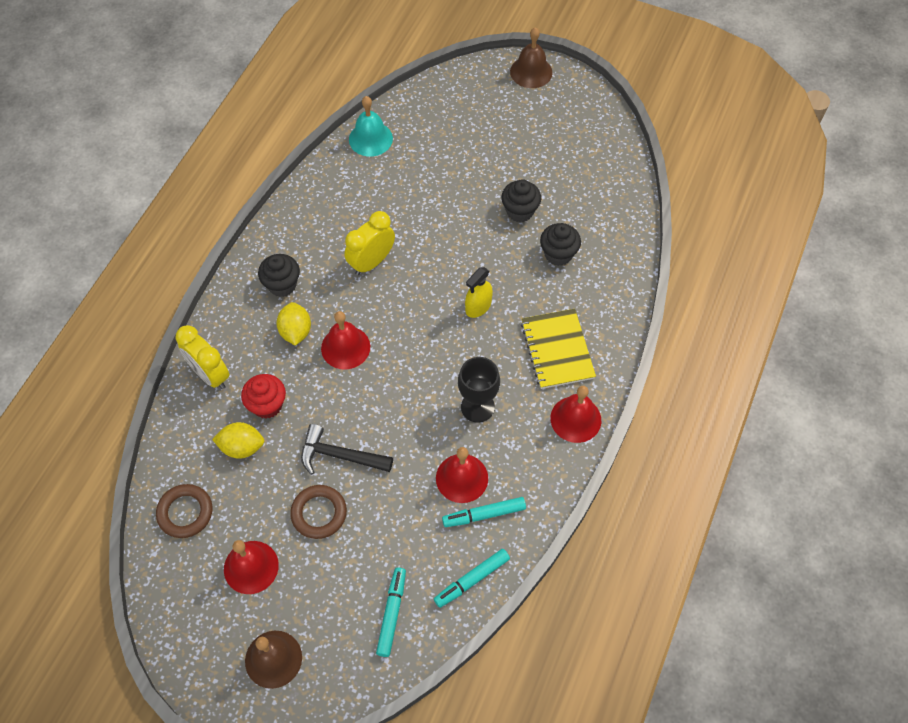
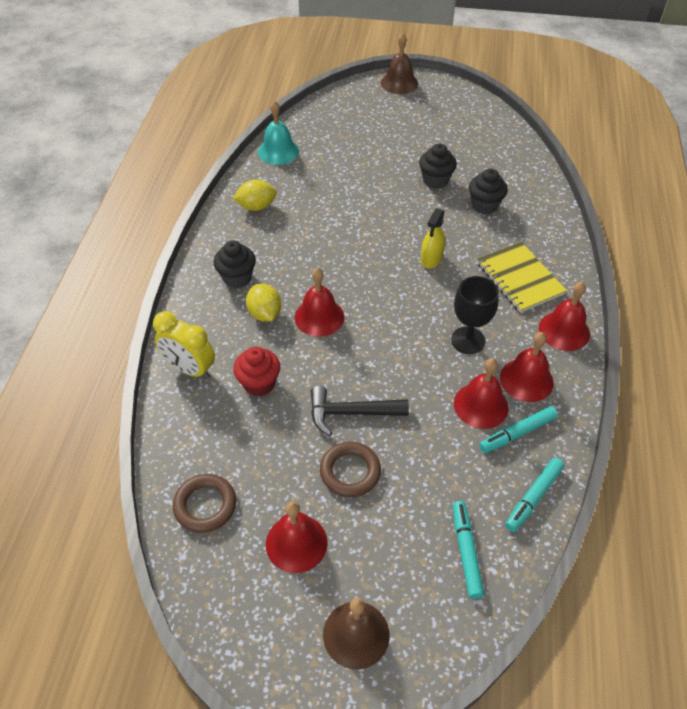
camera: 15 degrees left, 10 degrees down
(242, 447) = (246, 428): yellow lemon -> yellow lemon (256, 207)
(371, 262) = (317, 243): yellow clock -> none
(516, 462) = (526, 379): none -> red bell

